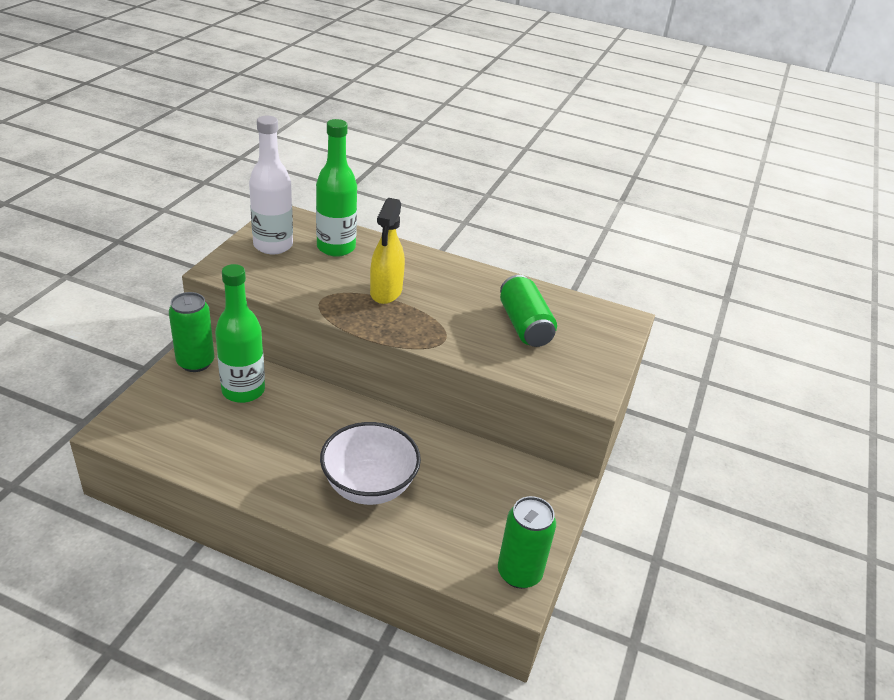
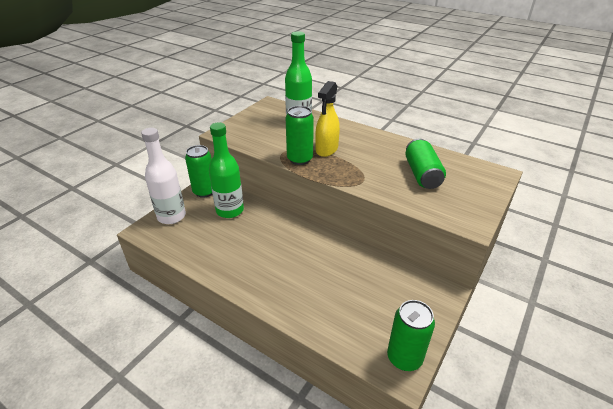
camera: 15 degrees right, 0 degrees up
(273, 245) = (259, 120): white bottle -> white bottle (171, 216)
(349, 309) = (300, 159): none -> green can
(369, 486) = (300, 280): white bowl -> none

